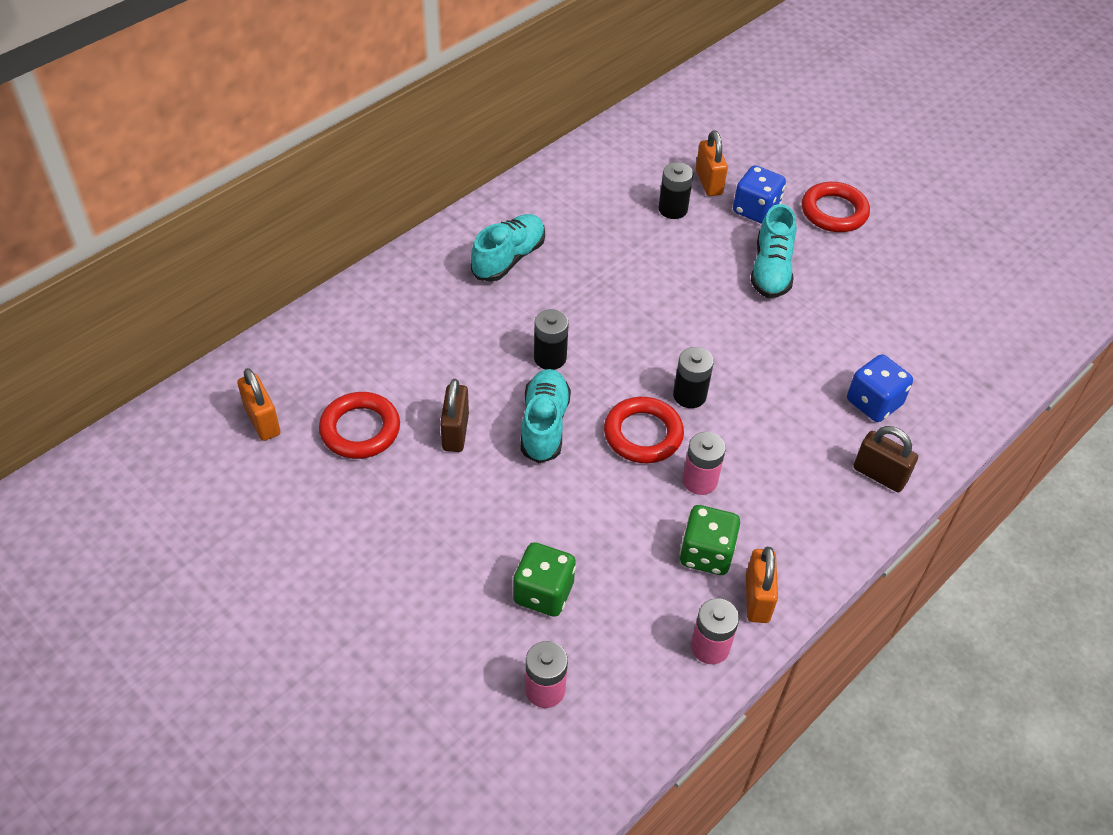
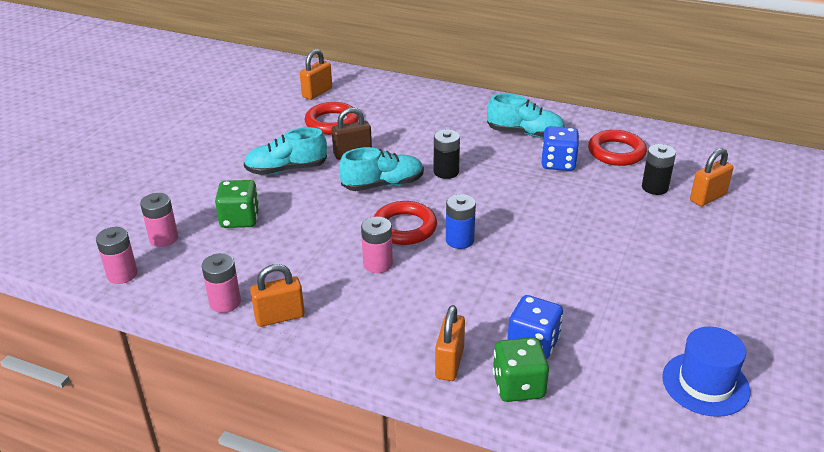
camera: 70 degrees right, 15 degrees down
(605, 753) = (122, 274): none -> pink battery
(689, 395) = (459, 240): black battery -> blue battery
(706, 554) = (309, 282): green dice -> green dice (518, 386)
(755, 210) = (704, 228): blue dice -> blue dice (558, 163)
(771, 270) = (639, 252): turquoise shoe -> turquoise shoe (286, 169)
(834, 212) = (755, 273): red ring -> red ring (616, 152)
(879, 475) = (449, 363): brown padlock -> orange padlock
(959, 313) = (705, 384): none -> blue hat

